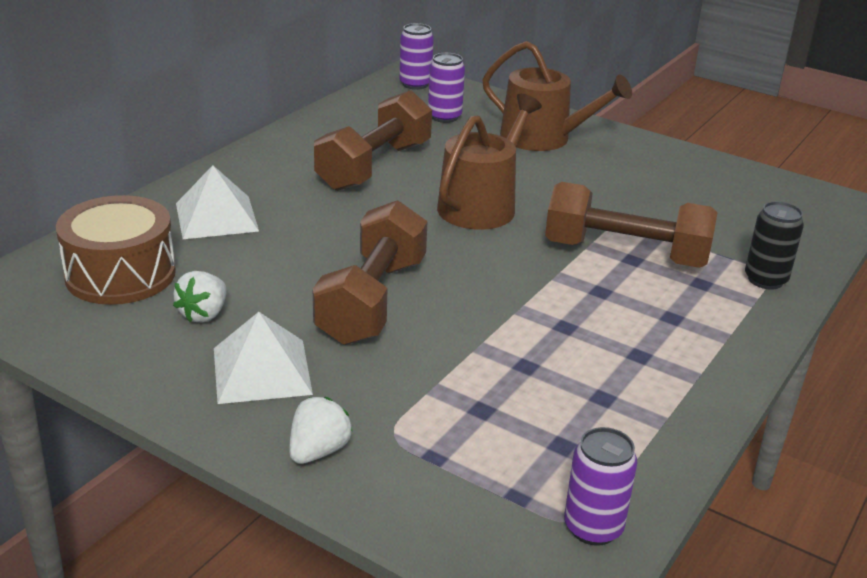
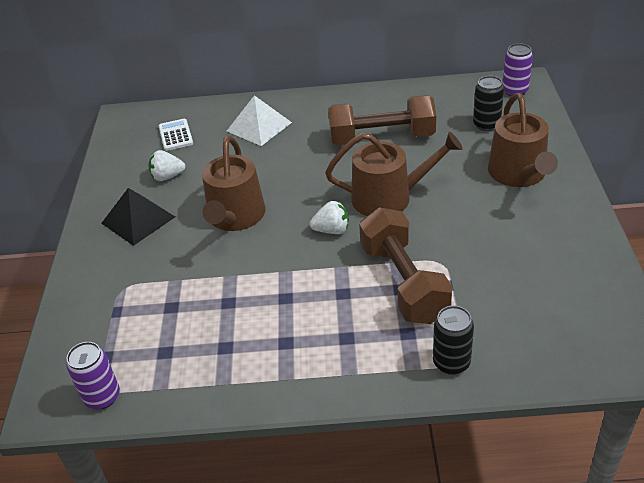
camera: 60 degrees right, 10 degrees up
(120, 274) = (176, 135): brown drum -> white calculator
(261, 371) = (138, 220): white pyramid -> black pyramid
(318, 451) = (90, 272): white strawberry -> white strawberry (332, 230)
(372, 301) = (235, 217): brown dumbbell -> brown watering can
(444, 117) = (486, 125): purple can -> black can

